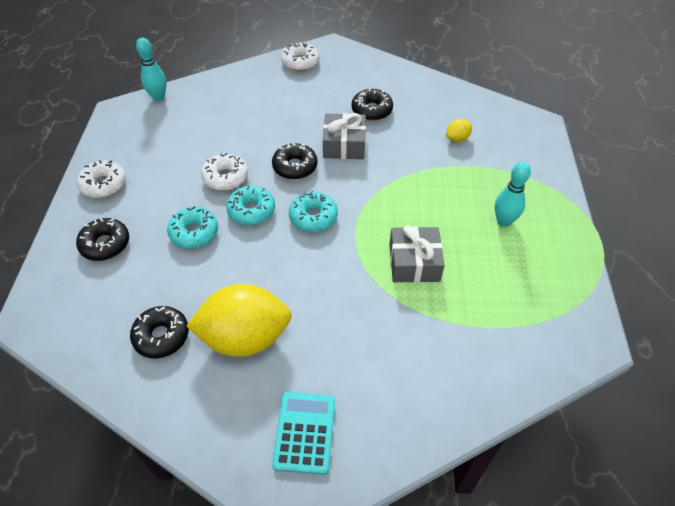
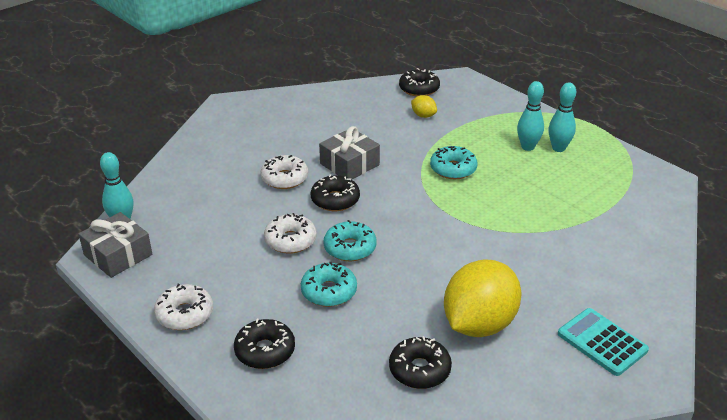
camera: 45 degrees left, 15 degrees down
(300, 62) = (217, 128): white donut -> white donut (284, 178)
(313, 217) = (403, 222): turquoise donut -> turquoise donut (453, 169)
(372, 110) = (333, 130): black donut -> black donut (419, 89)
(414, 262) = (513, 204): grey gift -> grey gift (118, 255)
(457, 138) = (423, 115): yellow lemon -> yellow lemon turned 60 degrees counterclockwise
(530, 241) = (558, 148): none -> turquoise bowling pin

